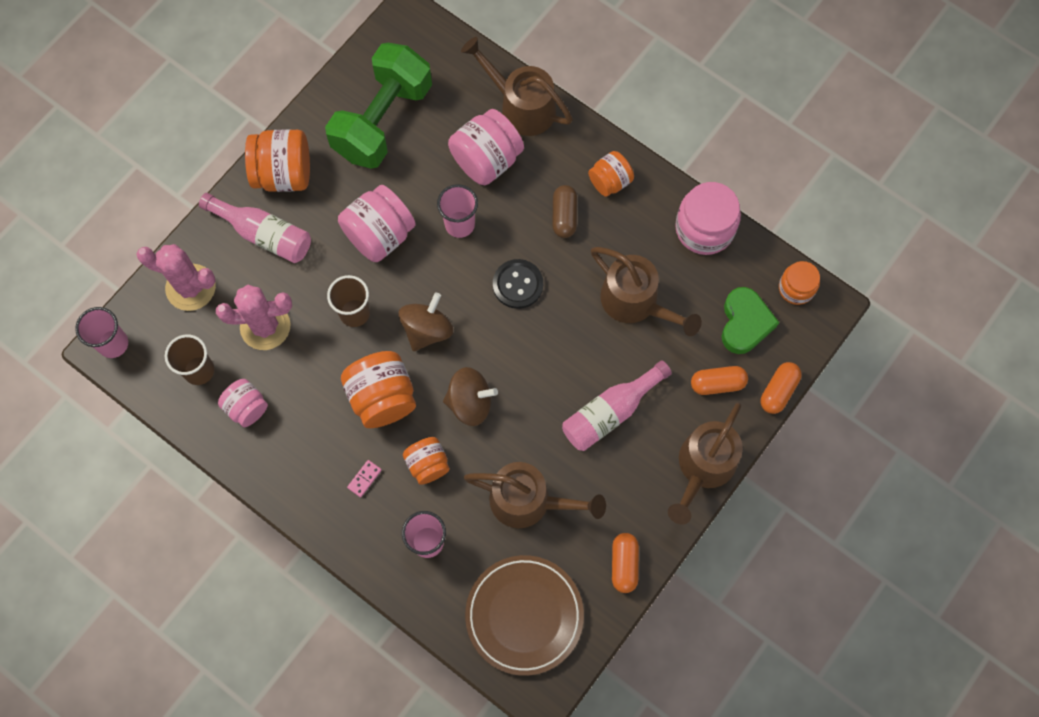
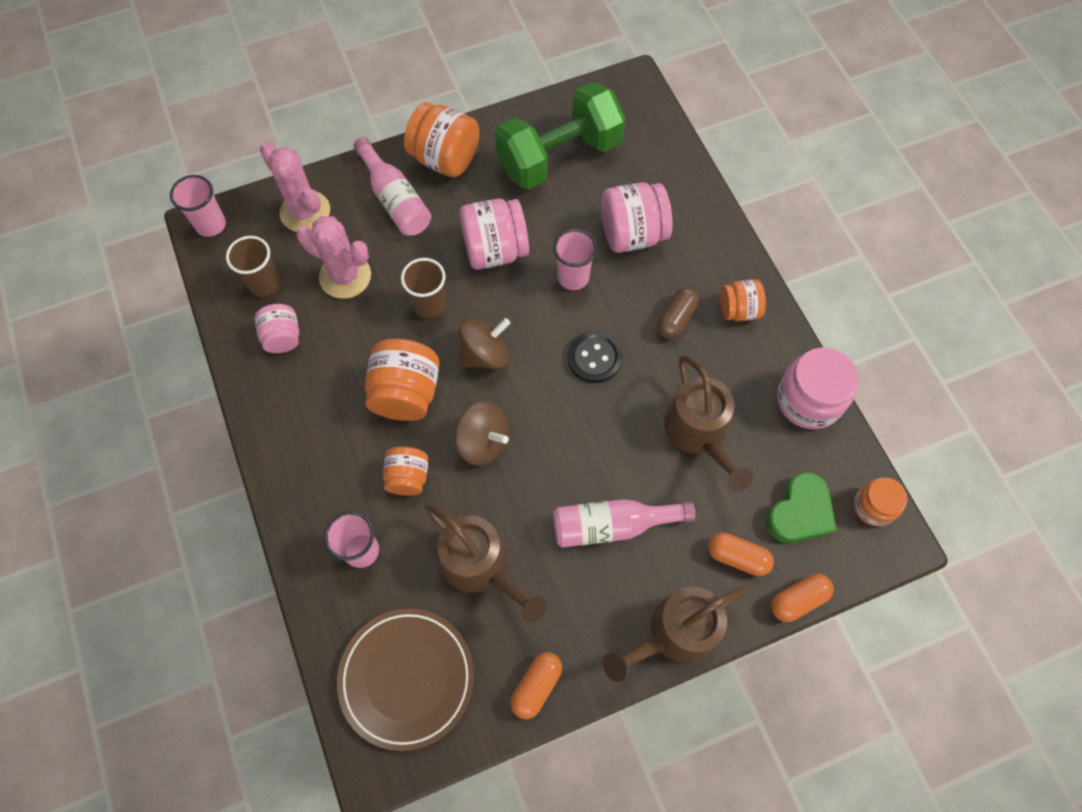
camera: 30 degrees right, 5 degrees down
(364, 479) = (342, 458): pink domino -> none
(520, 106) = (692, 203): brown watering can -> none

